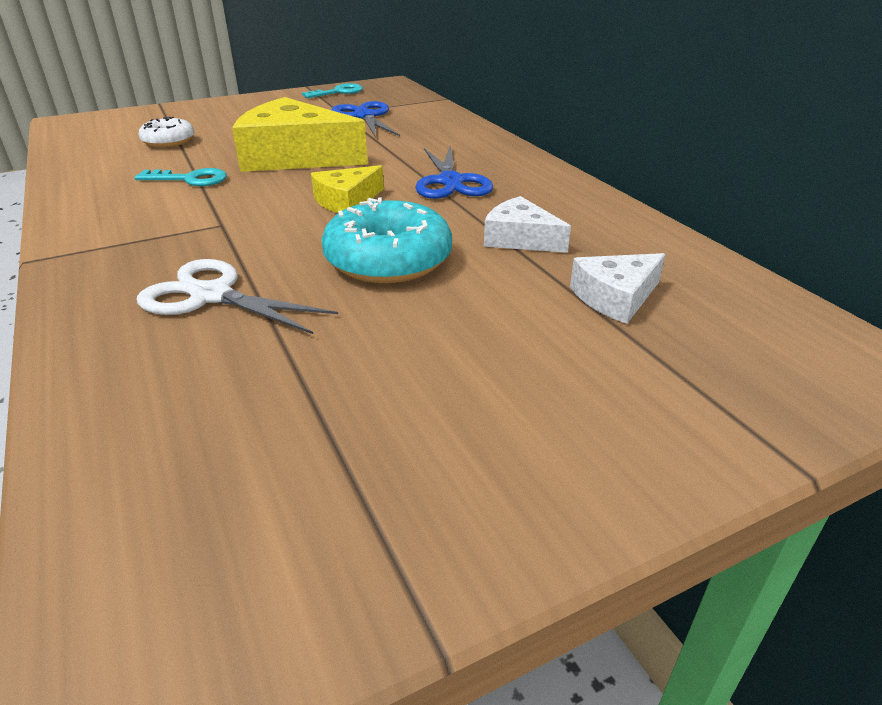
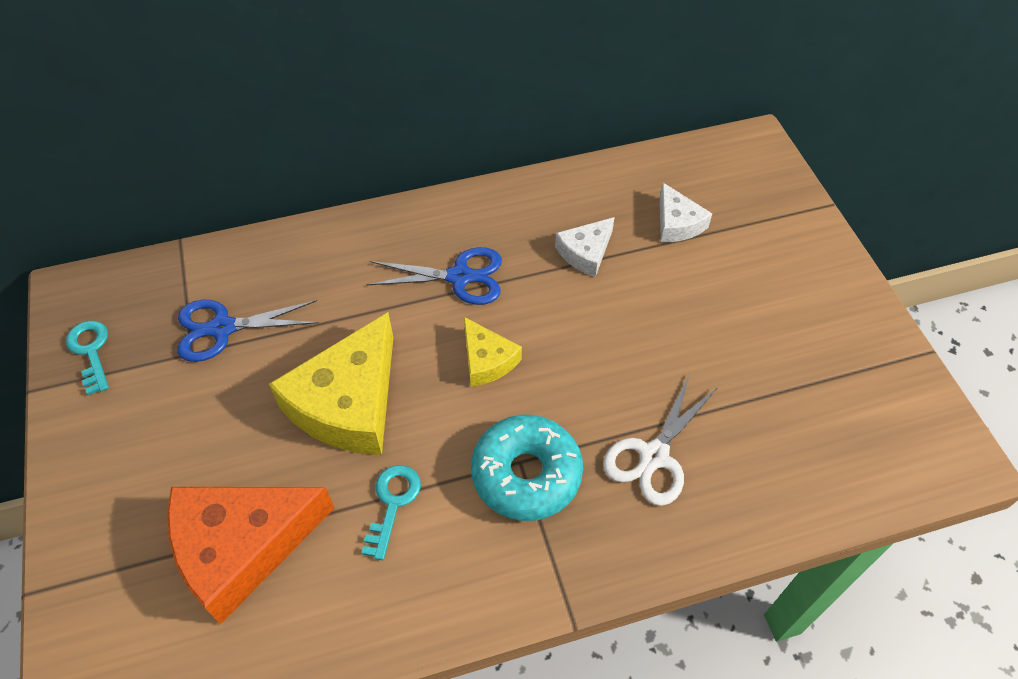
camera: 80 degrees left, 20 degrees up
(169, 141) = (242, 547): white donut -> orange cheese
(388, 259) = (609, 339): turquoise donut -> turquoise donut (526, 474)

